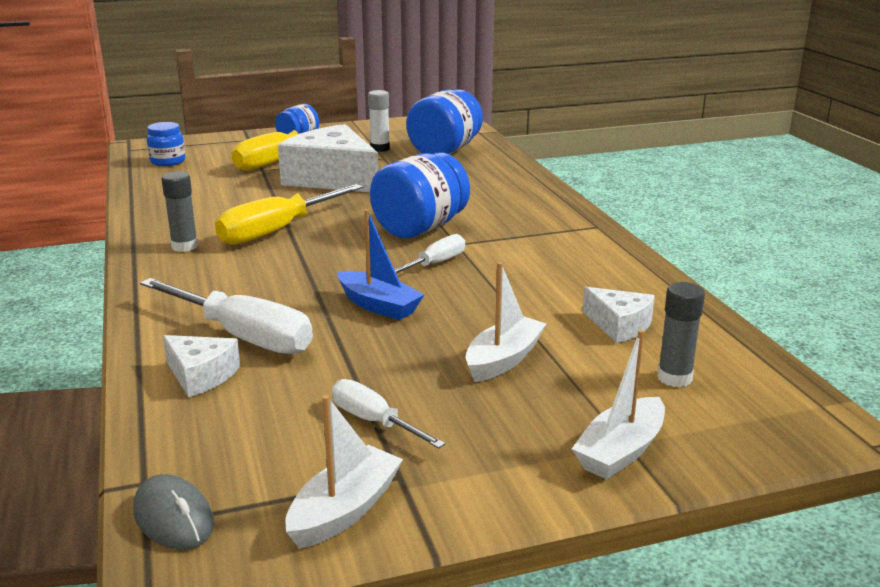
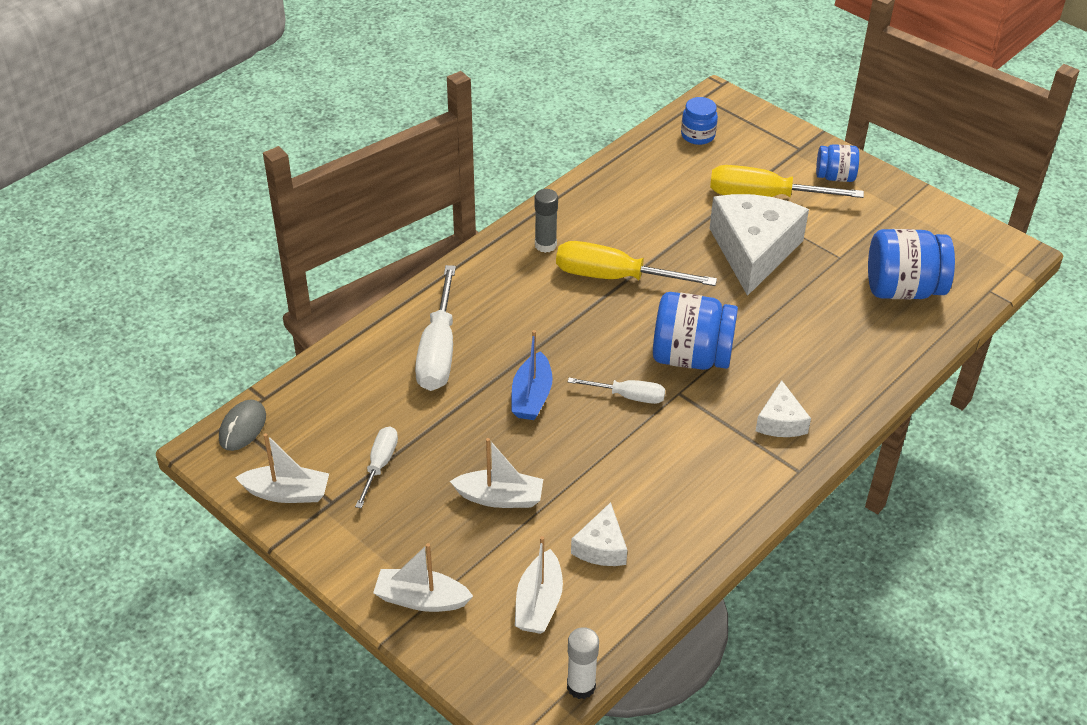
camera: 60 degrees right, 20 degrees up
(201, 375) = (379, 359): white cheese -> white cheese (780, 421)
(380, 148) = (862, 243): white glue stick -> white glue stick (581, 686)
(674, 378) = (539, 603): grey glue stick -> white boat

